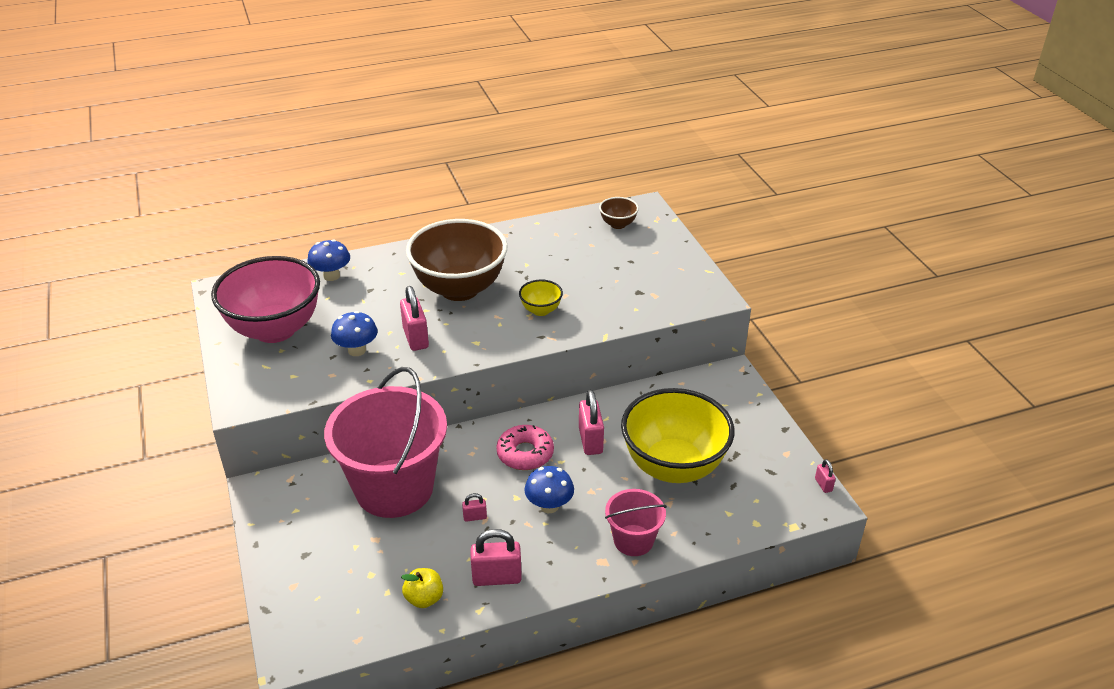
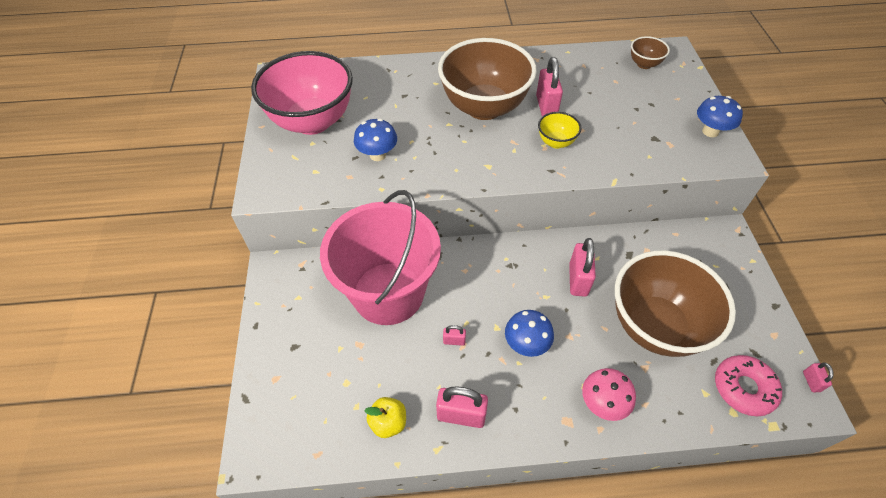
camera: 15 degrees right, 15 degrees up
(331, 276) = (374, 76): blue mushroom -> blue mushroom (710, 131)
(416, 338) = (433, 152): pink padlock -> pink padlock (546, 106)
(525, 453) = (514, 281): pink donut -> pink donut (743, 388)
(633, 540) = (602, 403): pink bucket -> pink mushroom
(673, 467) = (655, 326): yellow bowl -> brown bowl

